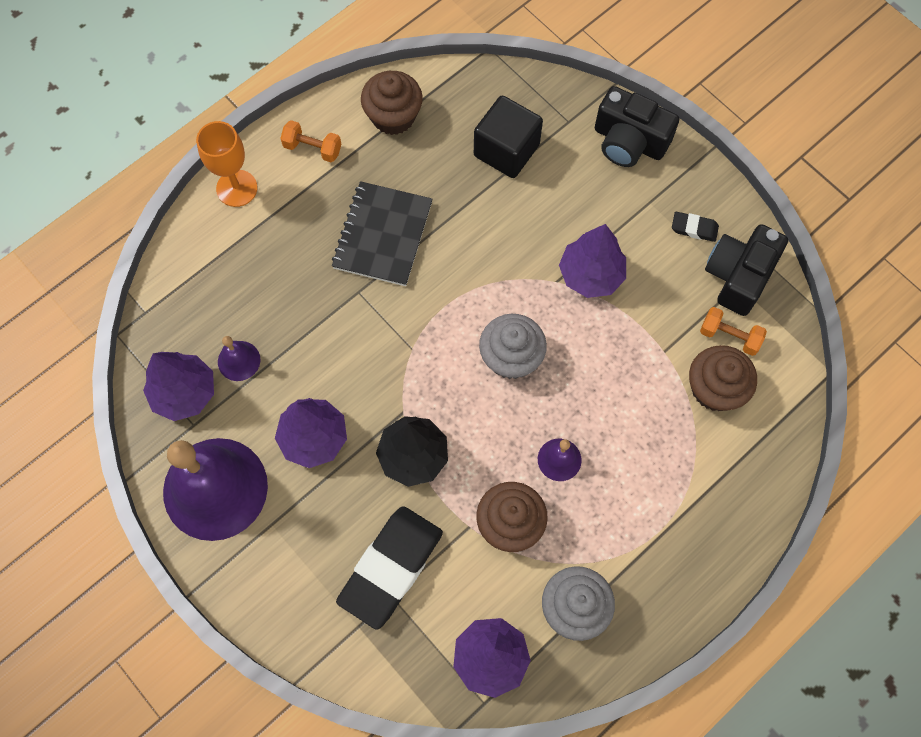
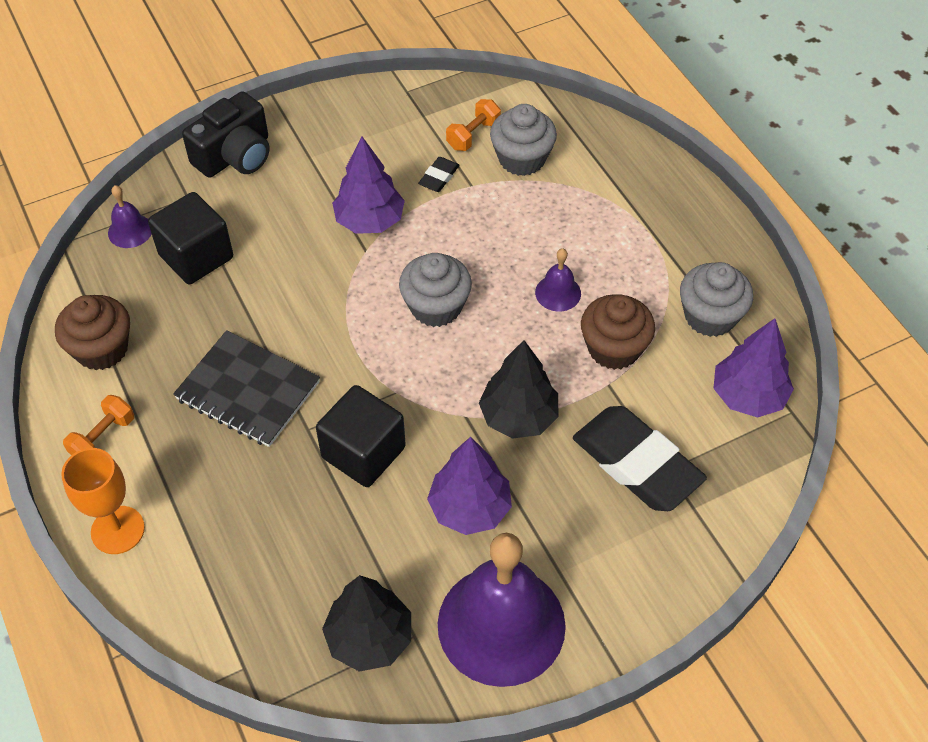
camera: 75 degrees left, 15 degrees down
(185, 393) = (369, 638): purple tree -> black tree
(239, 360) = (348, 569): purple bell -> purple bell (130, 231)
(346, 341) = (363, 452): none -> black cube
(694, 228) = (352, 131): black eraser -> black eraser (439, 177)
(714, 388) = (522, 159): brown cupcake -> grey cupcake
(738, 276) = (415, 113): black camera -> none

